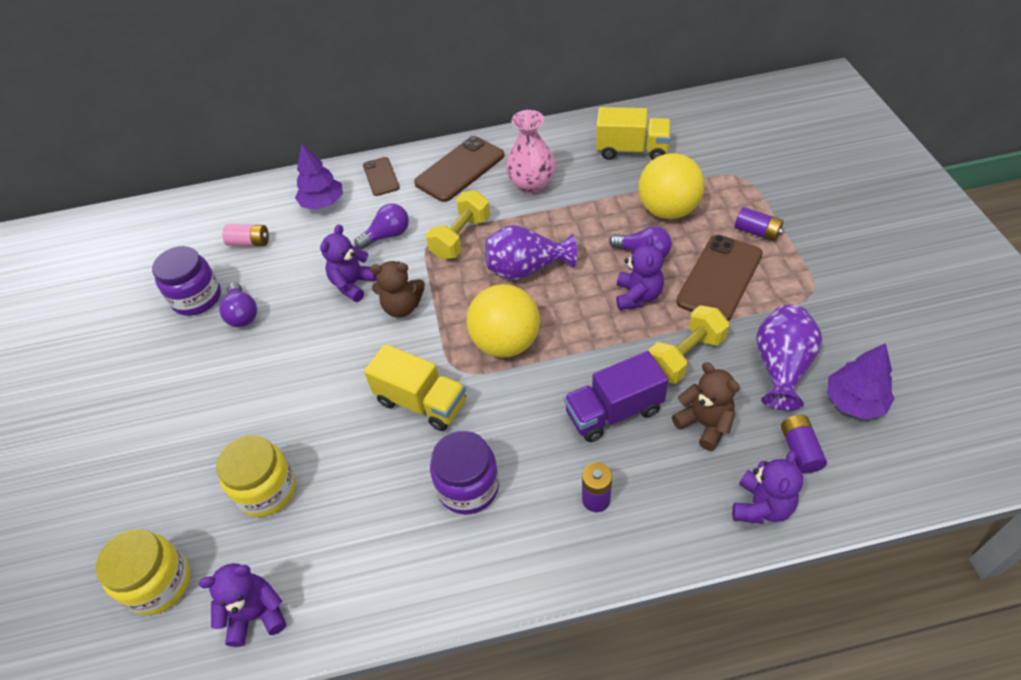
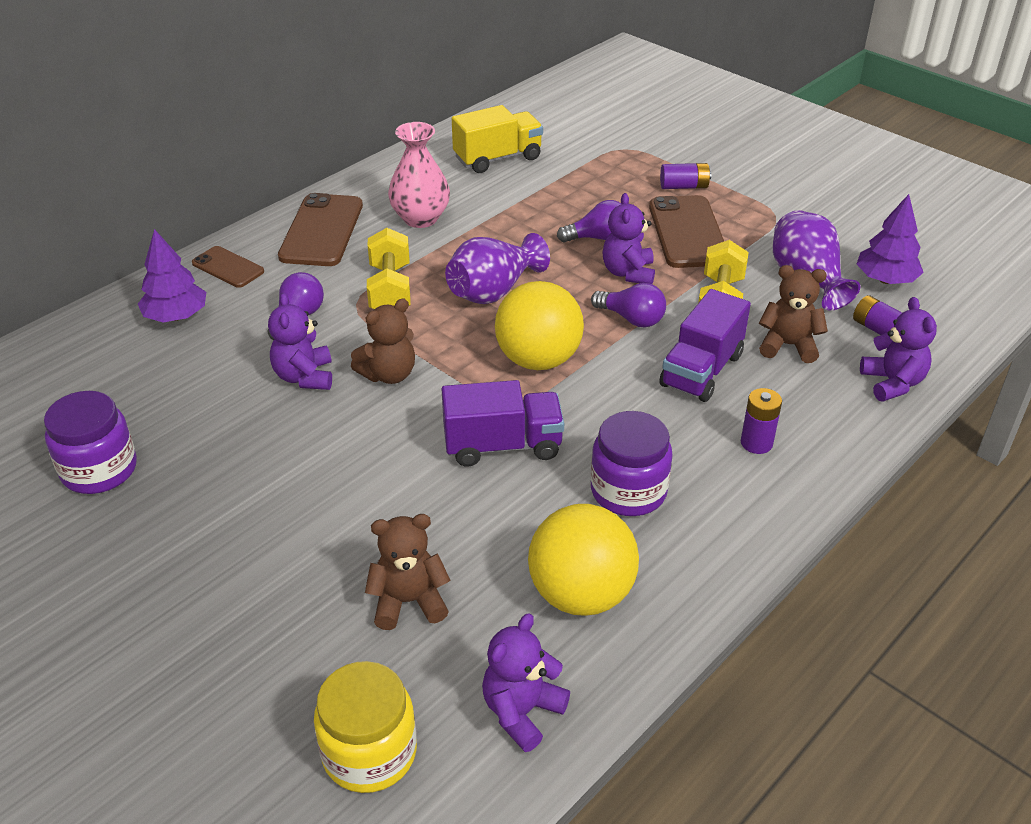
camera: 40 degrees left, 10 degrees down
(242, 314) = (186, 459): purple light bulb -> purple light bulb (631, 318)
(249, 242) = (114, 388): pink battery -> none
(267, 490) = (409, 602): yellow jar -> brown teddy bear
(421, 402) = (503, 445): yellow truck -> purple truck
(638, 296) = (628, 273): purple teddy bear -> purple teddy bear turned 150 degrees counterclockwise
(668, 210) = (585, 196): yellow ball -> yellow ball (581, 594)

